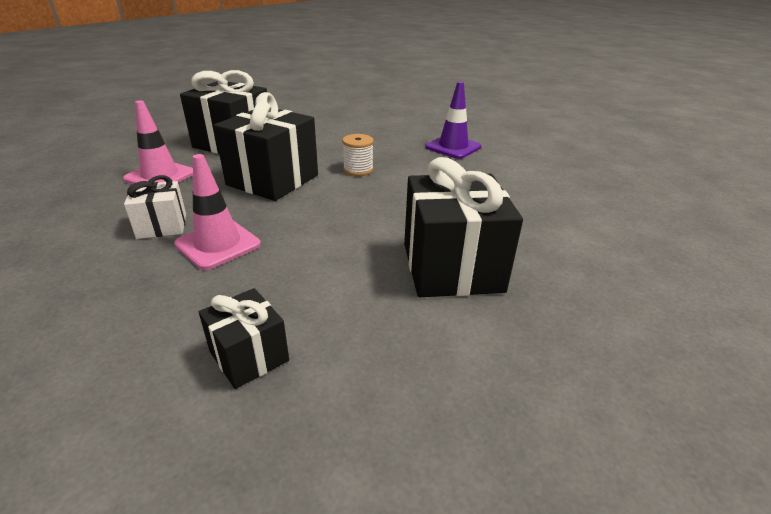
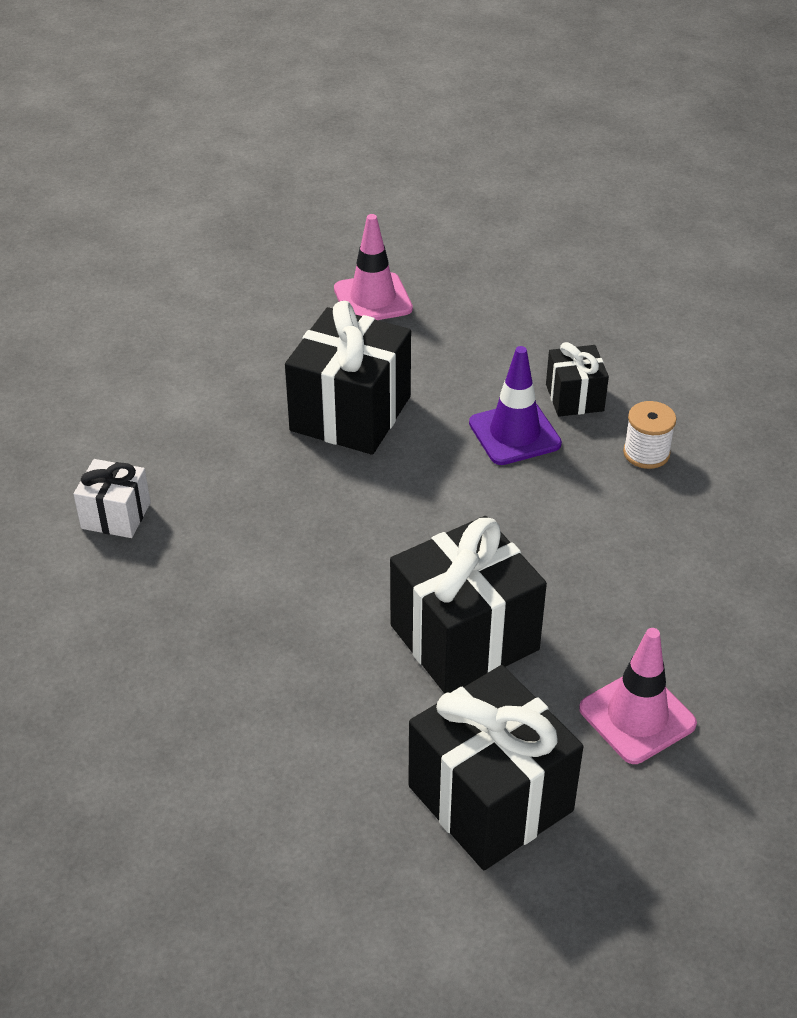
camera: 150 degrees left, 10 degrees up
(162, 226) = (637, 583): white gift -> white gift (116, 516)
(218, 244) = (575, 527): pink traffic cone -> pink traffic cone (373, 299)
(358, 170) = (320, 617): white spool -> white spool (646, 453)
(453, 147) = (107, 627): purple traffic cone -> purple traffic cone (514, 434)

